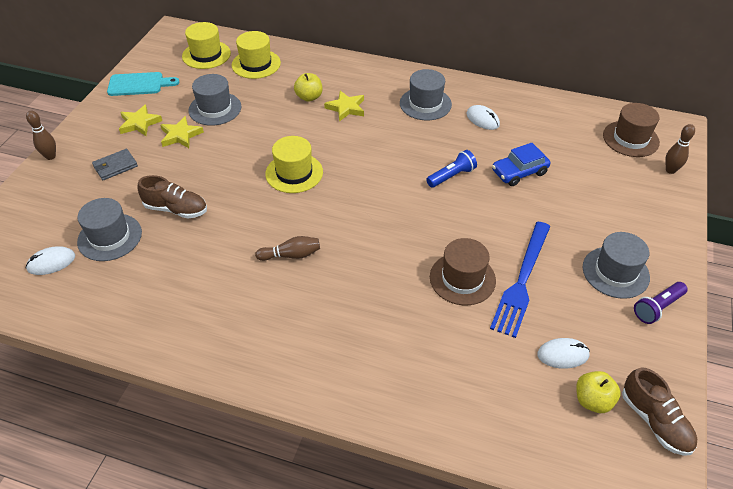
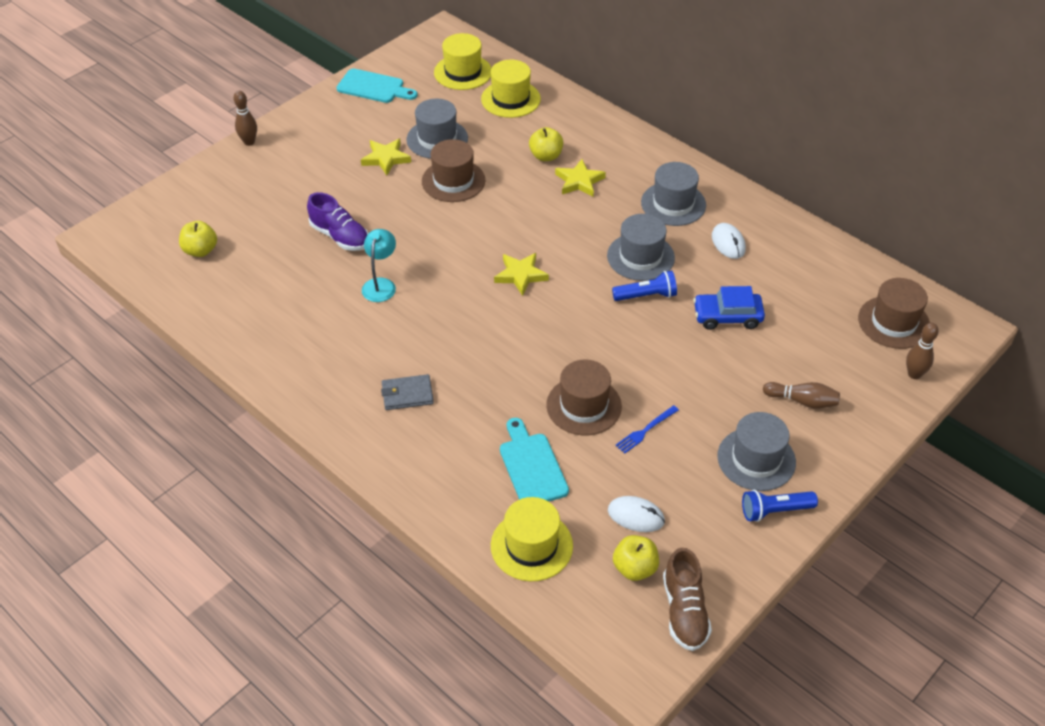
camera: 25 degrees right, 0 degrees up
(51, 262) = (200, 250): white mouse -> yellow apple
(110, 237) = (264, 244): grey hat -> grey hat (640, 257)
(115, 166) = (305, 172): grey wallet -> grey wallet (407, 394)
(139, 123) = (352, 132): yellow star -> yellow star (520, 275)
(176, 209) = (340, 236): brown shoe -> purple shoe
(235, 237) = (380, 284): none -> turquoise lamp
(247, 136) = (453, 181): none -> brown hat
(291, 255) = (425, 321): brown bowling pin -> brown bowling pin (802, 401)
(294, 173) = (478, 237): yellow hat -> yellow hat (531, 545)
(455, 345) = (532, 466): none -> turquoise cutting board
(522, 281) = (645, 430): blue fork -> blue fork, size x0.46
(657, 308) = (775, 511): purple flashlight -> blue flashlight

